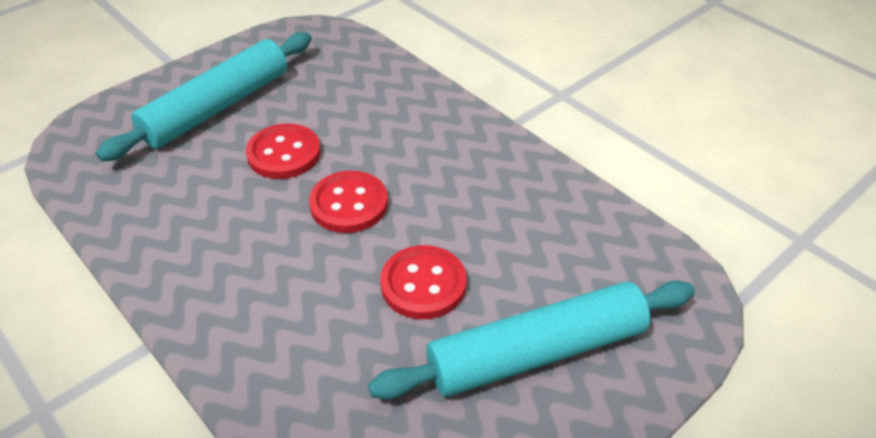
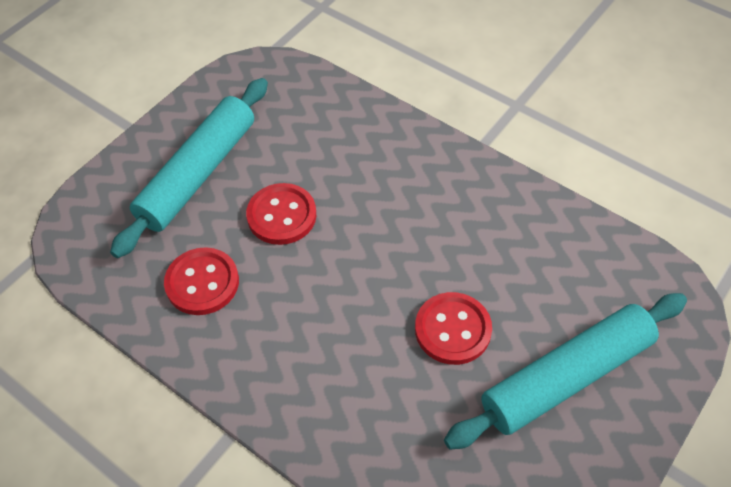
camera: 10 degrees left, 10 degrees up
(349, 204) = (360, 260): red button -> red button (202, 283)

